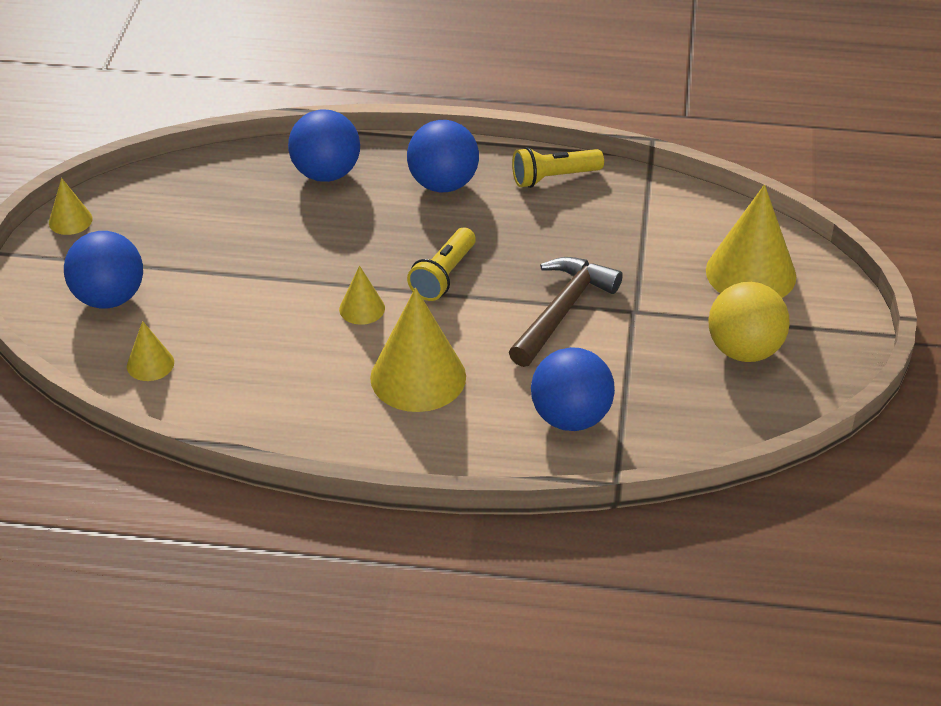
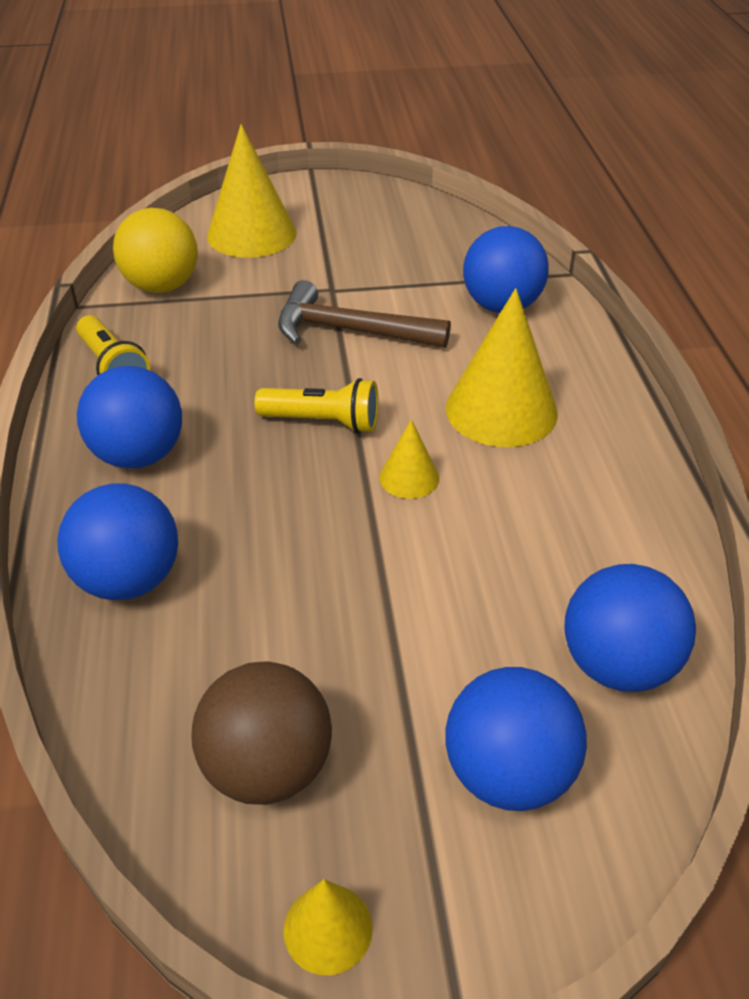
camera: 105 degrees left, 0 degrees up
(150, 364) = (617, 665): yellow cone -> blue ball
(165, 212) = (267, 768): none -> brown ball
(744, 350) = (362, 229): yellow ball -> yellow ball (162, 286)

